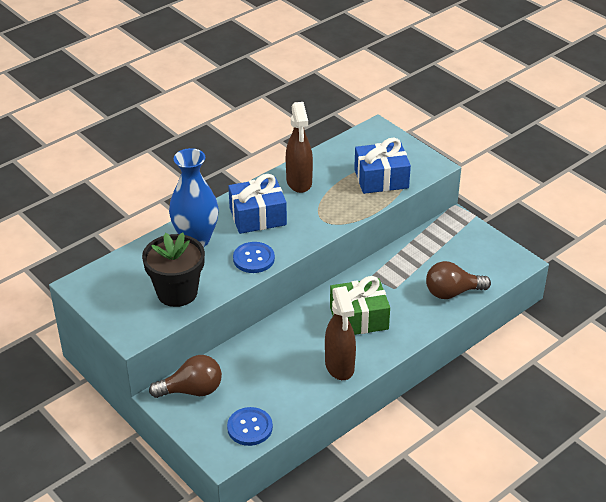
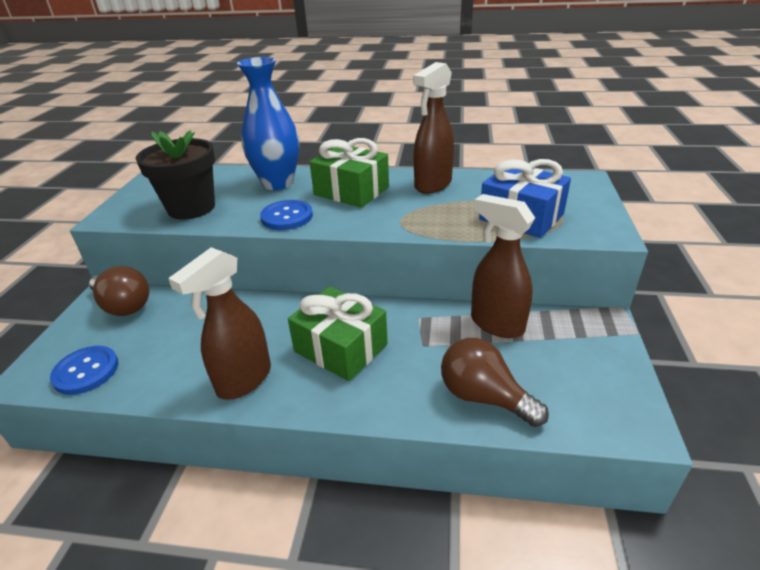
camera: 50 degrees right, 5 degrees down
(258, 216) = (351, 191): blue gift -> green gift
(412, 253) = (496, 324): none -> brown spray bottle

